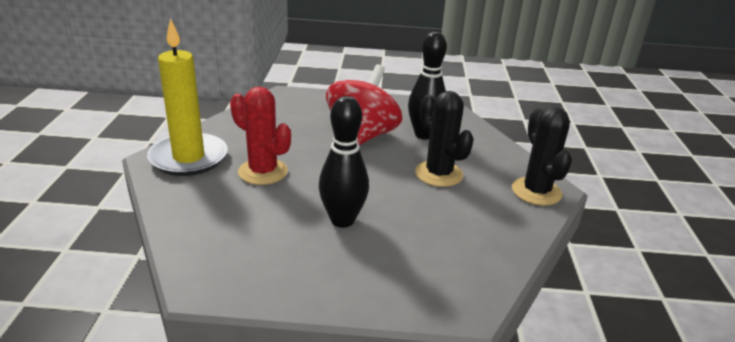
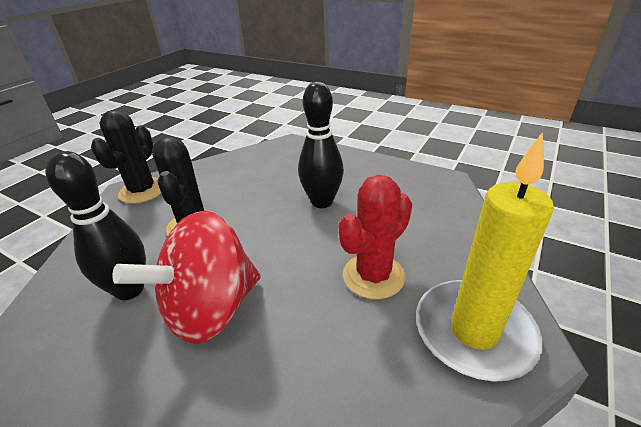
camera: 150 degrees left, 5 degrees up
(263, 172) = (373, 276): red cactus -> red cactus turned 75 degrees clockwise

